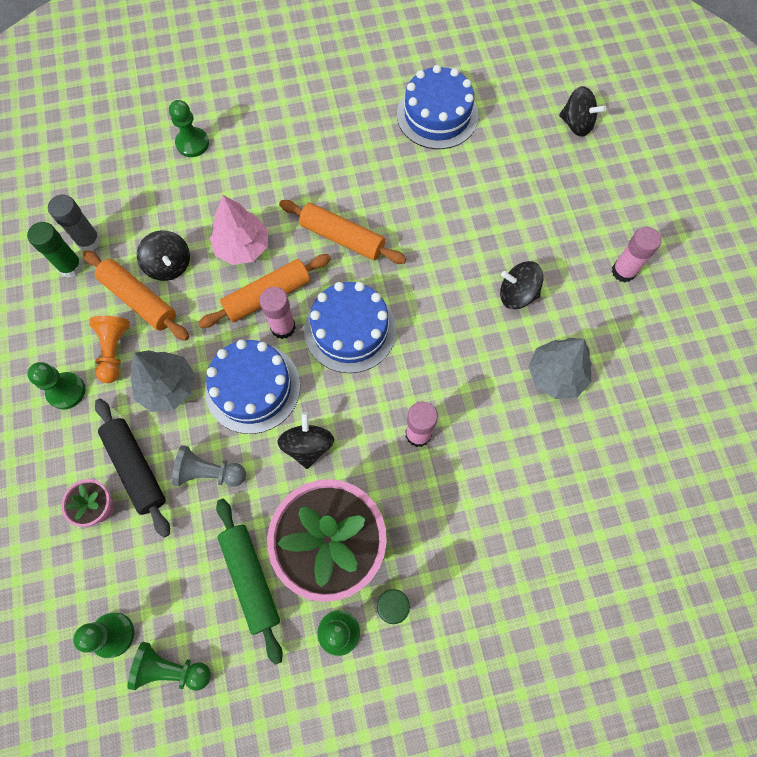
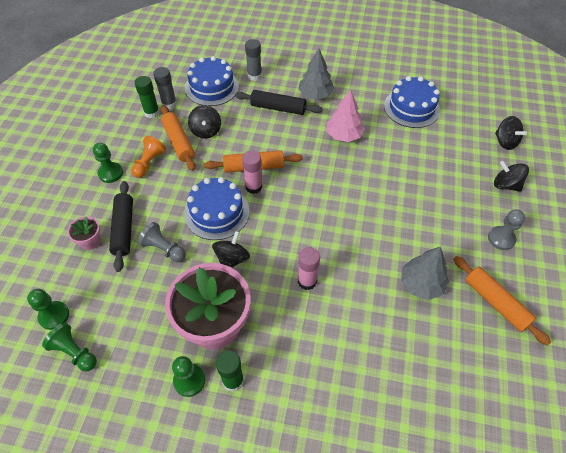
camera: 25 degrees right, 15 degrees down
(168, 387) = (168, 193): grey tree -> grey tree (315, 94)
(192, 143) = (254, 76): green pawn -> grey glue stick
(242, 247) = (253, 136): pink tree -> pink tree (344, 135)
(251, 579) = (153, 321): green rolling pin -> none
(254, 186) = (278, 108): none -> black rolling pin
(342, 238) = (317, 152): orange rolling pin -> orange rolling pin (495, 303)
(350, 329) = (294, 204): blue cake -> blue cake (212, 87)
(517, 294) = (417, 225): black spinning top -> black spinning top (506, 185)
(623, 271) = (501, 239): pink glue stick -> grey pawn

